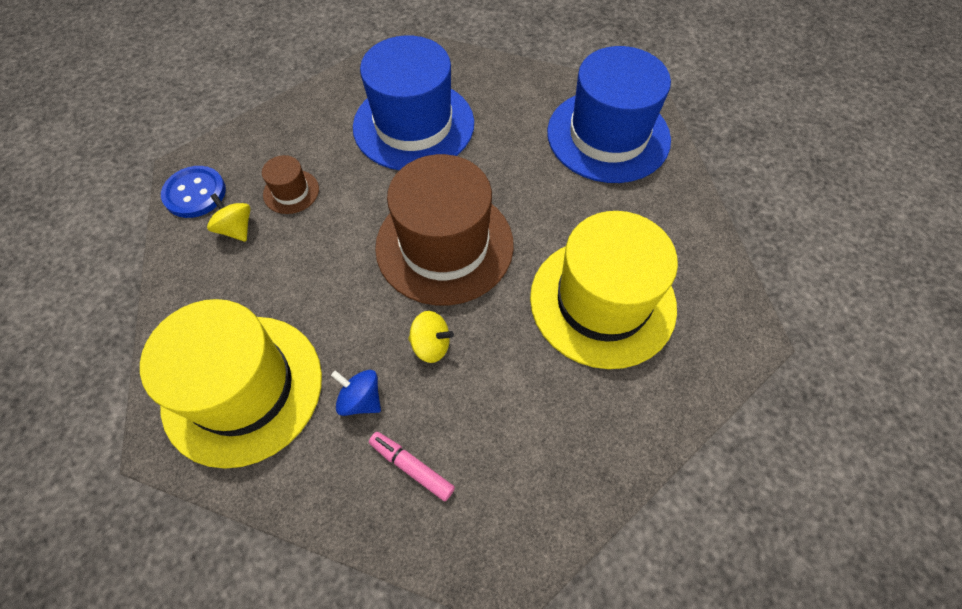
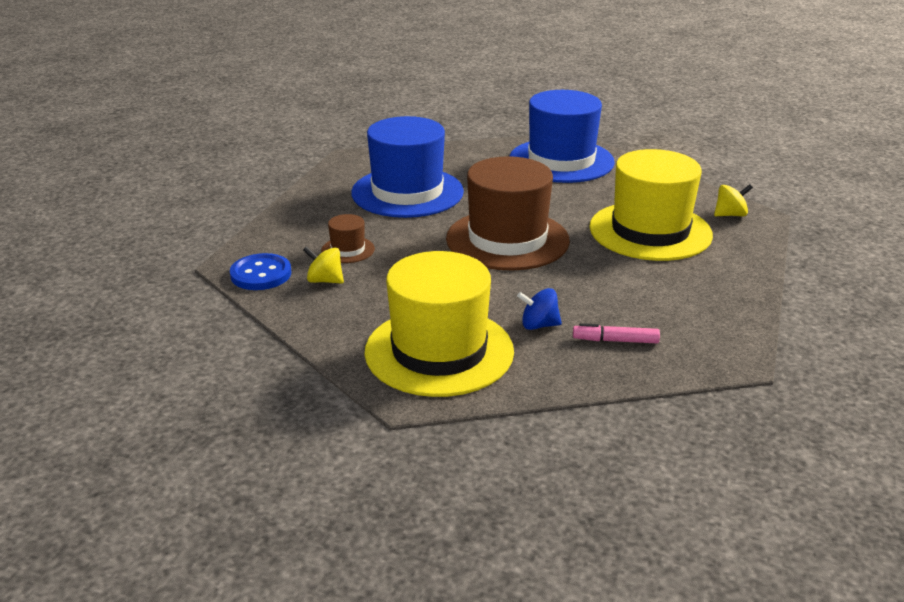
camera: 30 degrees left, 30 degrees down
(431, 345) = (557, 285): yellow spinning top -> yellow spinning top (730, 215)

